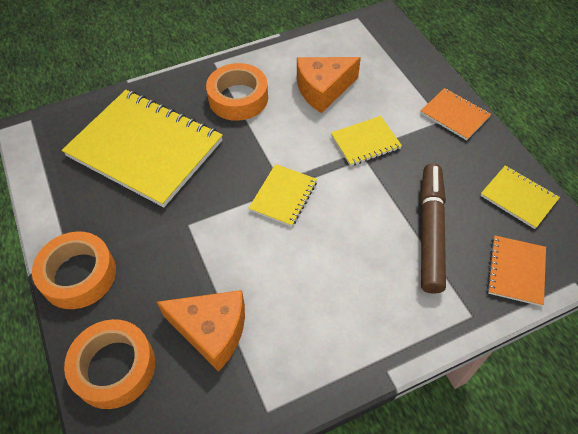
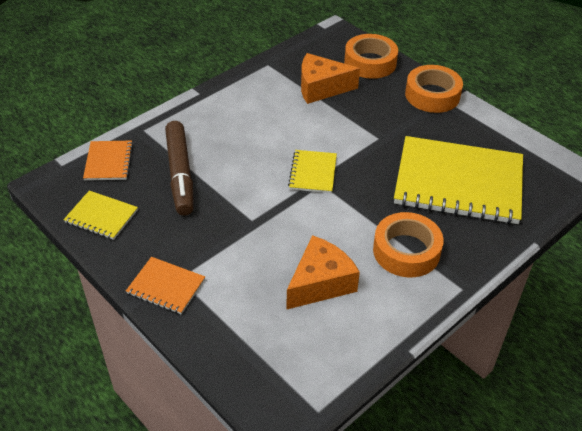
camera: 160 degrees right, 10 degrees down
(365, 142) = (255, 235): yellow notebook -> none

